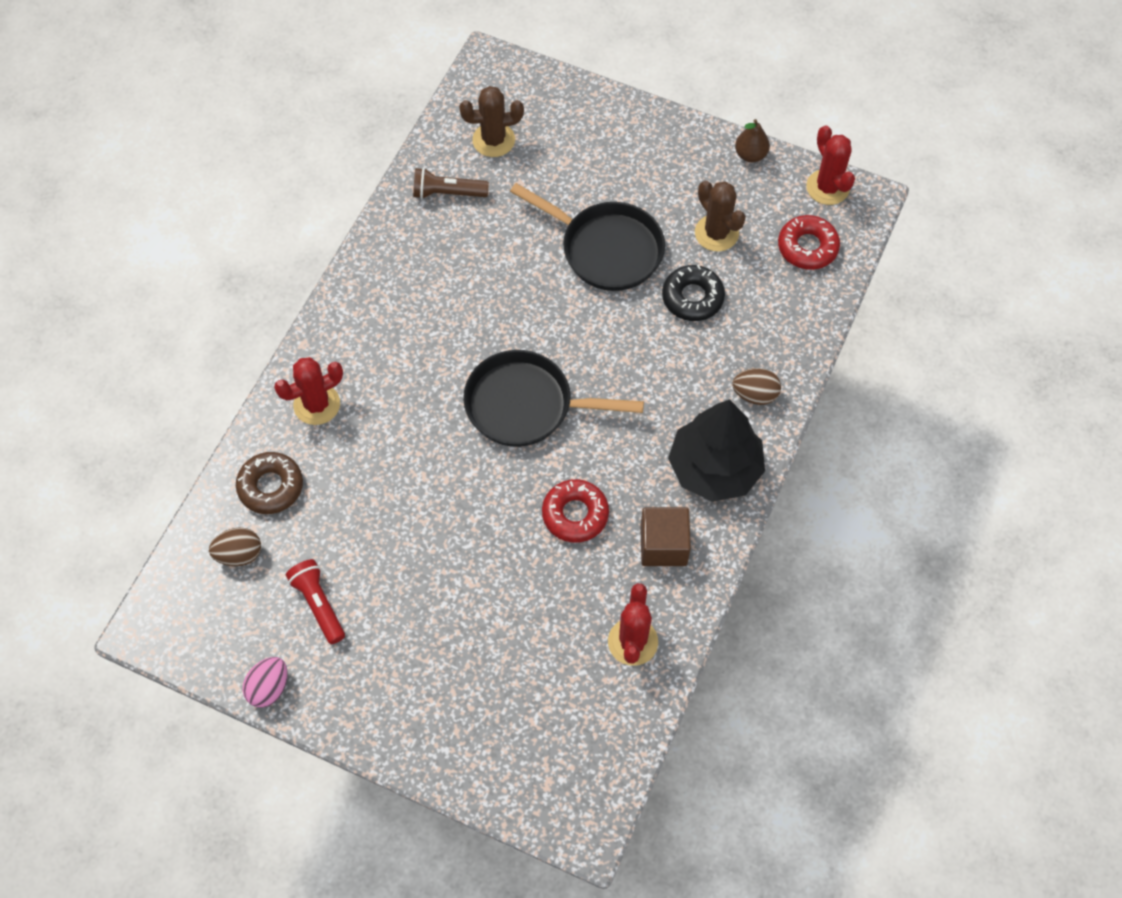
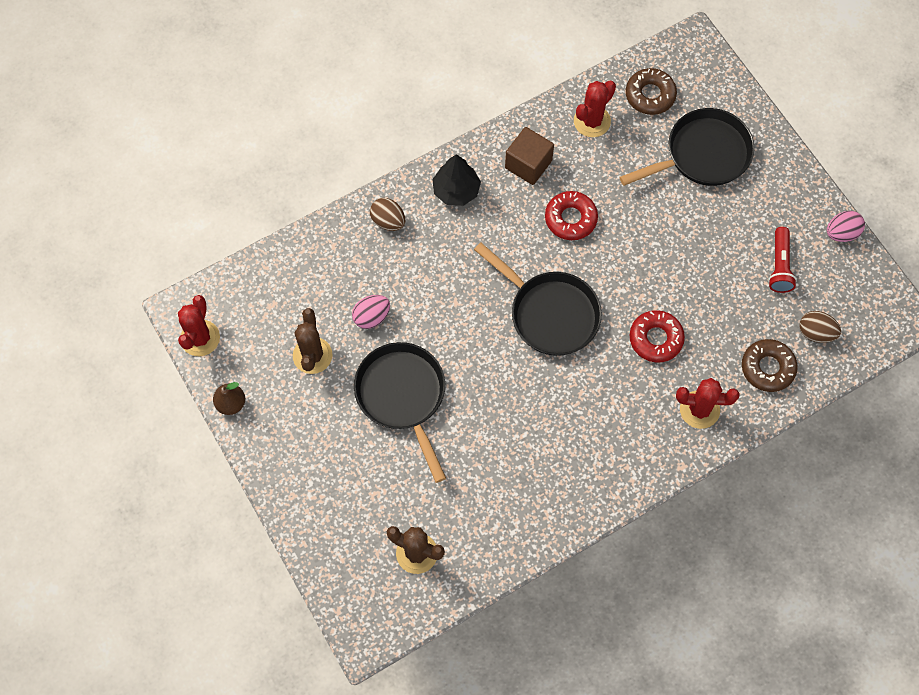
camera: 145 degrees left, 5 degrees up
(447, 193) = (487, 527): brown flashlight -> none
(482, 682) = (702, 155): none -> black pan
(590, 719) = (650, 95): none -> brown donut
(692, 297) = (371, 317): black donut -> pink egg
(714, 469) = (456, 190): black tree -> black tree, size x0.64
(807, 247) = (258, 301): red donut -> red donut (656, 339)

